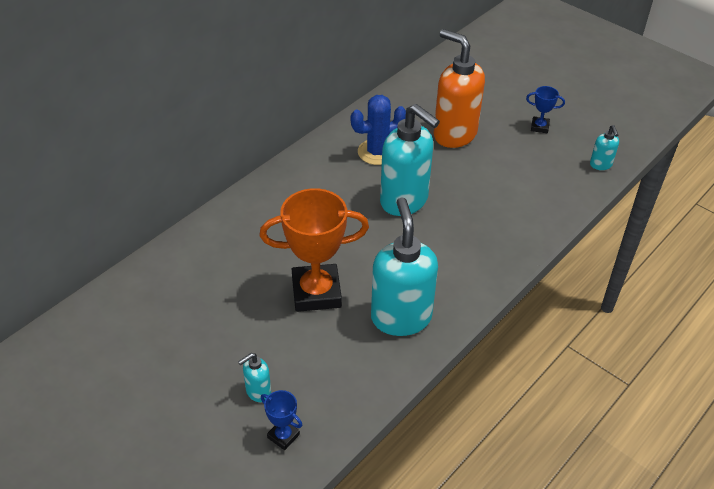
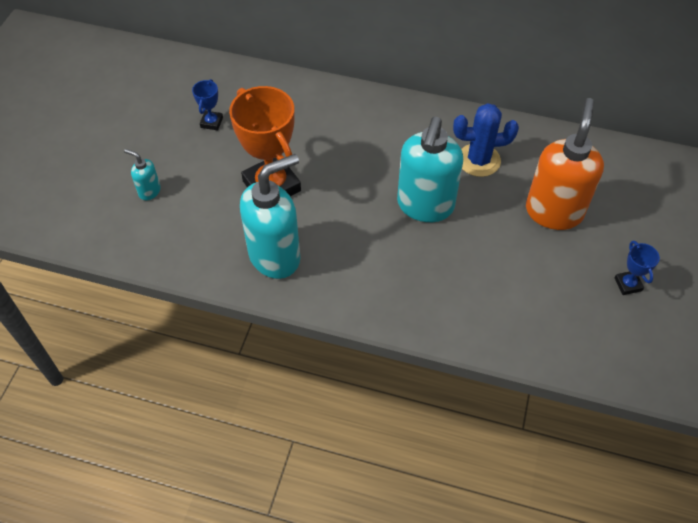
camera: 65 degrees right, 10 degrees up
(283, 436) = (114, 224): blue trophy -> blue trophy (211, 122)
(377, 152) = (479, 160): blue cactus -> blue cactus turned 45 degrees counterclockwise
(600, 165) = (607, 364): turquoise soap dispenser -> none

